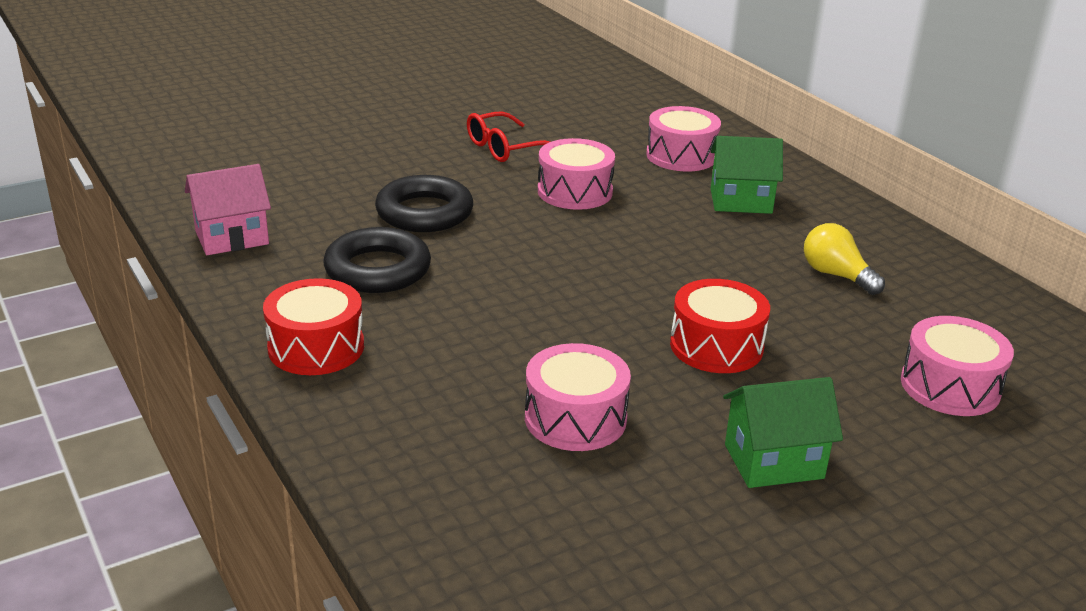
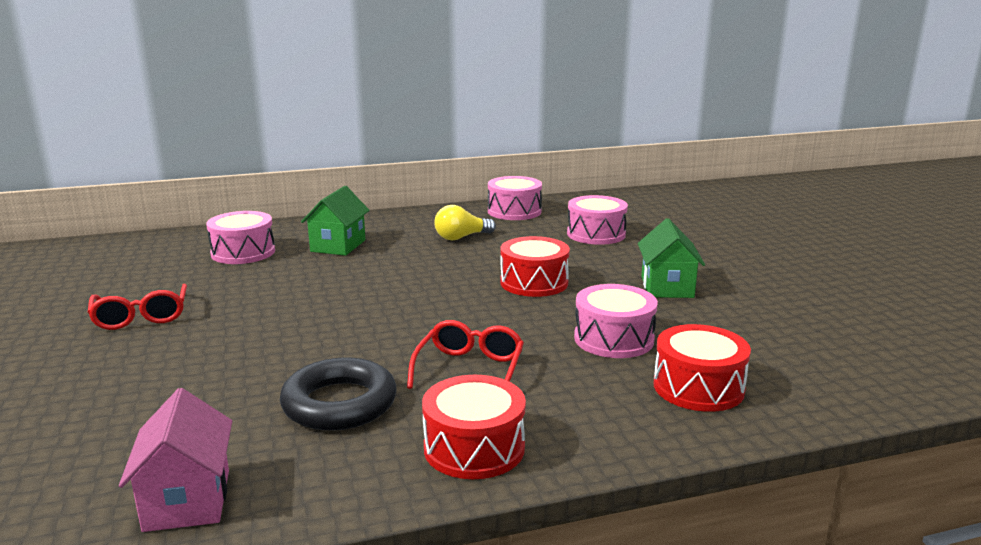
camera: 75 degrees left, 10 degrees down
(424, 212) = (239, 369): black ring -> none
(462, 327) = (469, 369): none -> red glasses
(470, 487) = (698, 387): none -> red drum
(575, 192) = (265, 298): pink drum -> pink drum (514, 211)

